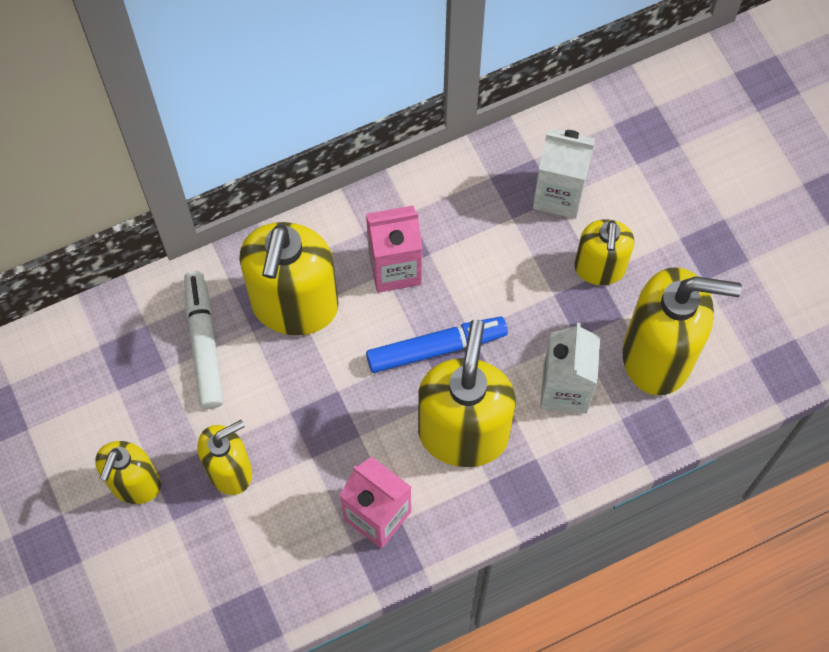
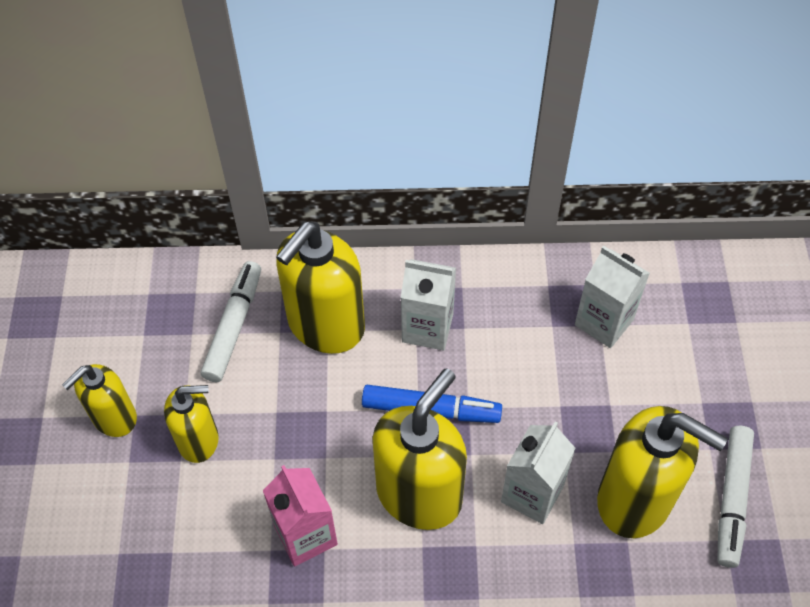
camera: 25 degrees right, 10 degrees down
(395, 268) = (427, 328): pink carton -> white carton
(599, 268) = (613, 399): yellow soap dispenser -> none
(742, 319) = (732, 499): none -> white marker

